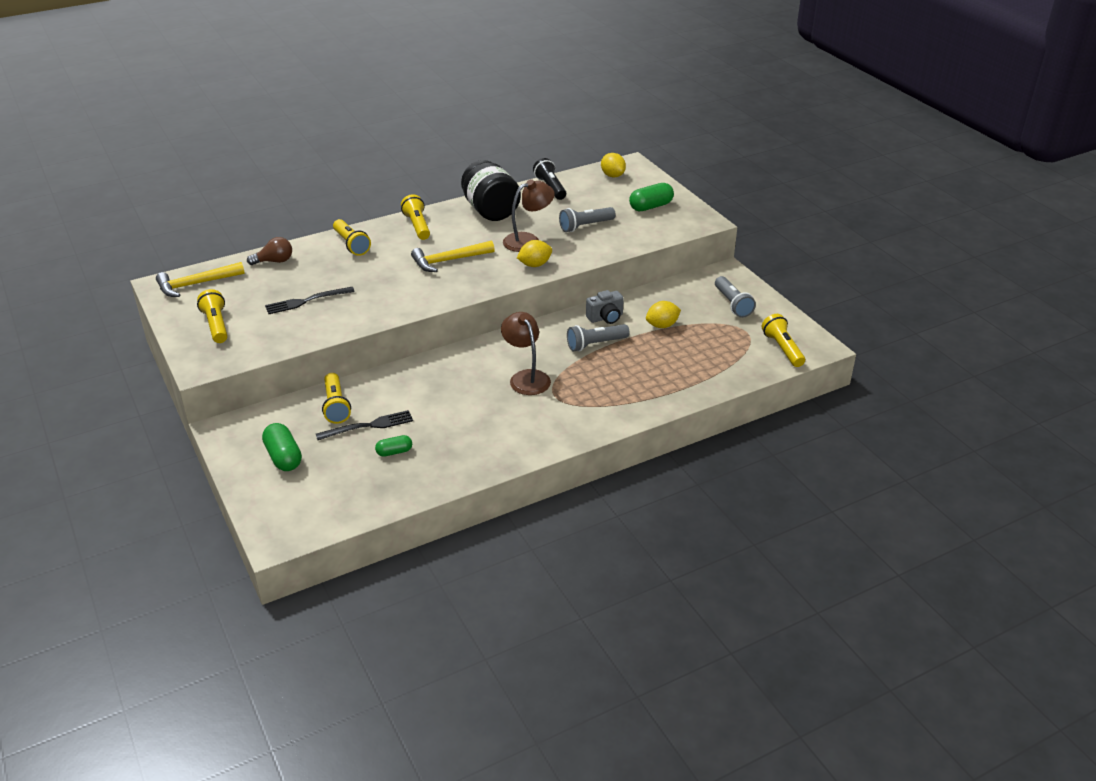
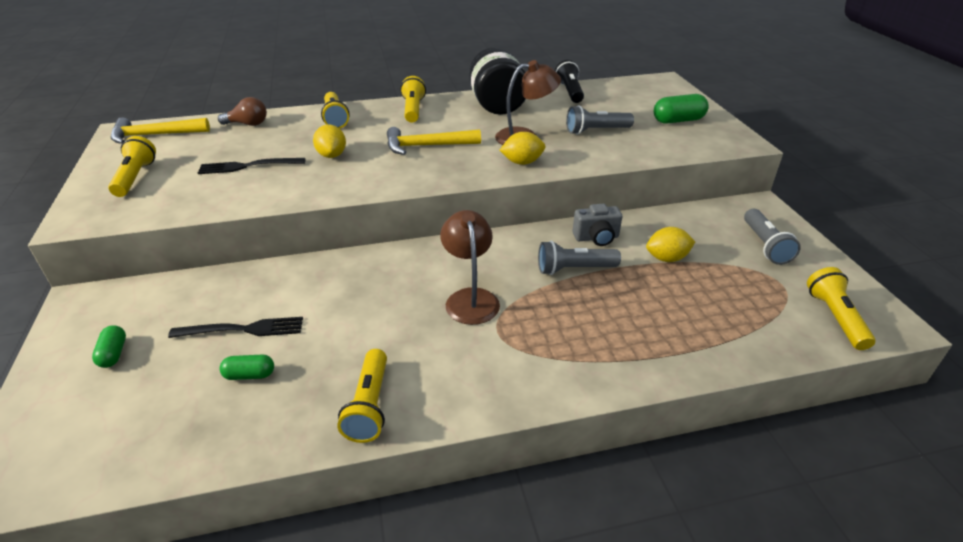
camera: 15 degrees right, 0 degrees up
(283, 457) = (113, 354): green capsule -> green capsule, size x0.60
(336, 406) = (224, 295): yellow flashlight -> yellow flashlight (369, 406)
(612, 175) = (641, 88): yellow lemon -> yellow lemon (332, 155)

